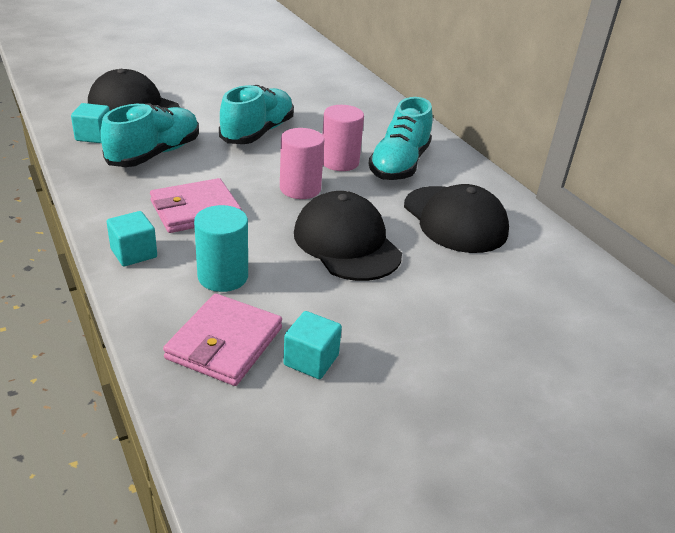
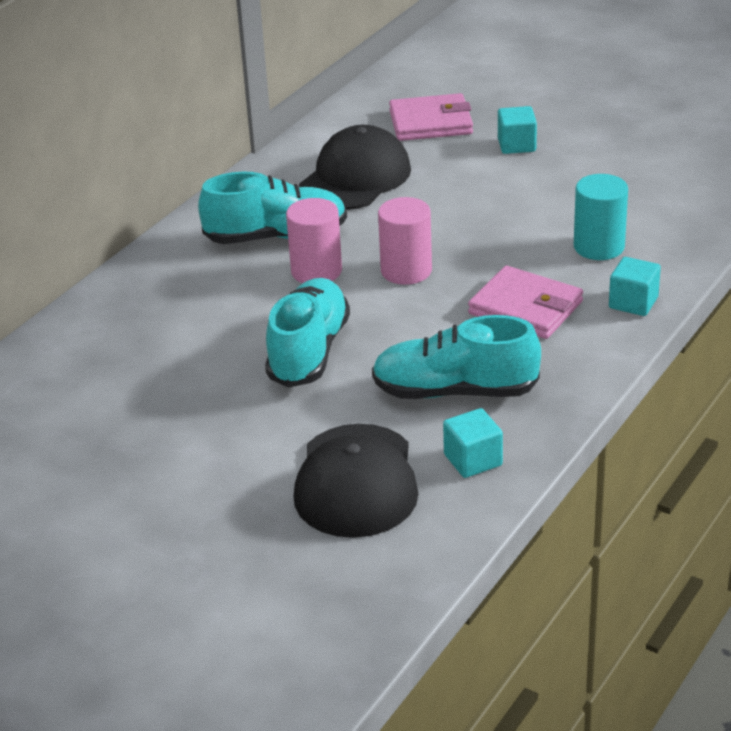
camera: 115 degrees left, 0 degrees up
(224, 343) = (667, 212): pink wallet -> pink wallet (431, 122)
(258, 132) = (309, 351): turquoise shoe -> turquoise shoe turned 105 degrees clockwise
(311, 360) = (632, 175): turquoise cube -> turquoise cube (516, 145)
(347, 243) = (468, 213): black cap -> none

